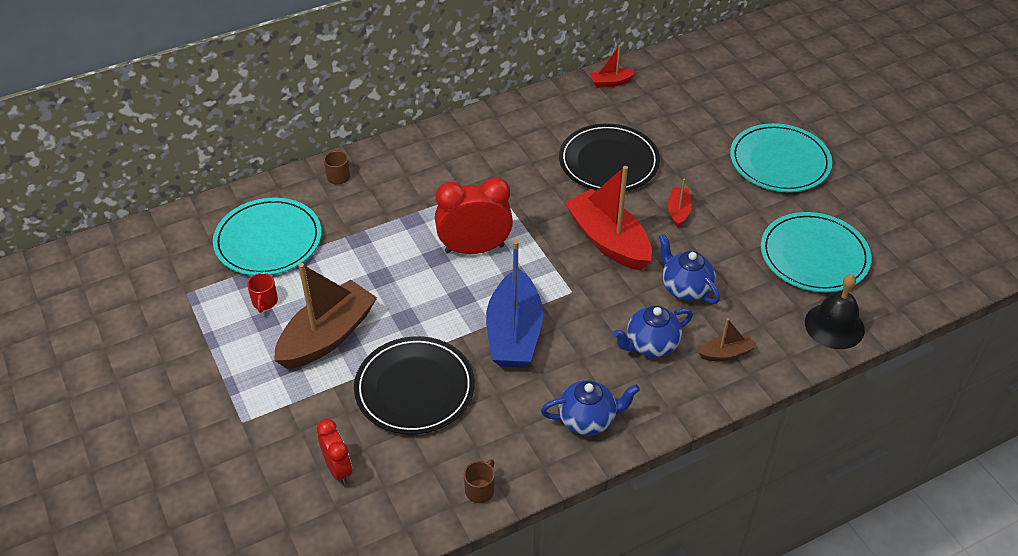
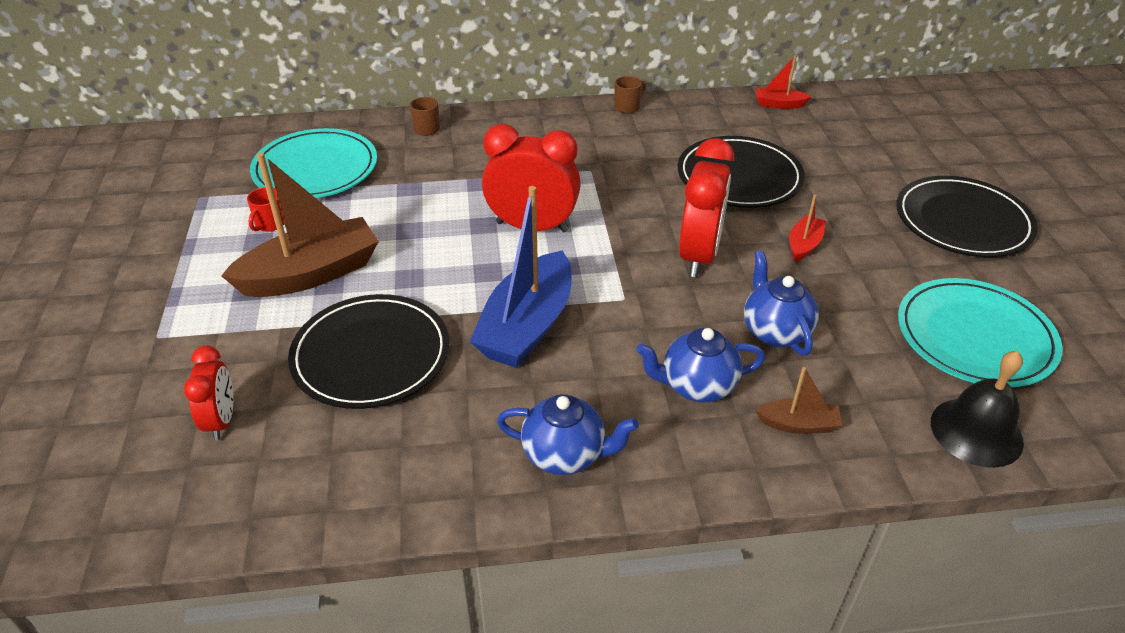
camera: 20 degrees right, 5 degrees down
(480, 490) = (374, 501): brown mug -> brown mug (627, 107)
(608, 241) = (699, 255): red boat -> red clock
(779, 162) = (962, 221): turquoise plate -> black plate

